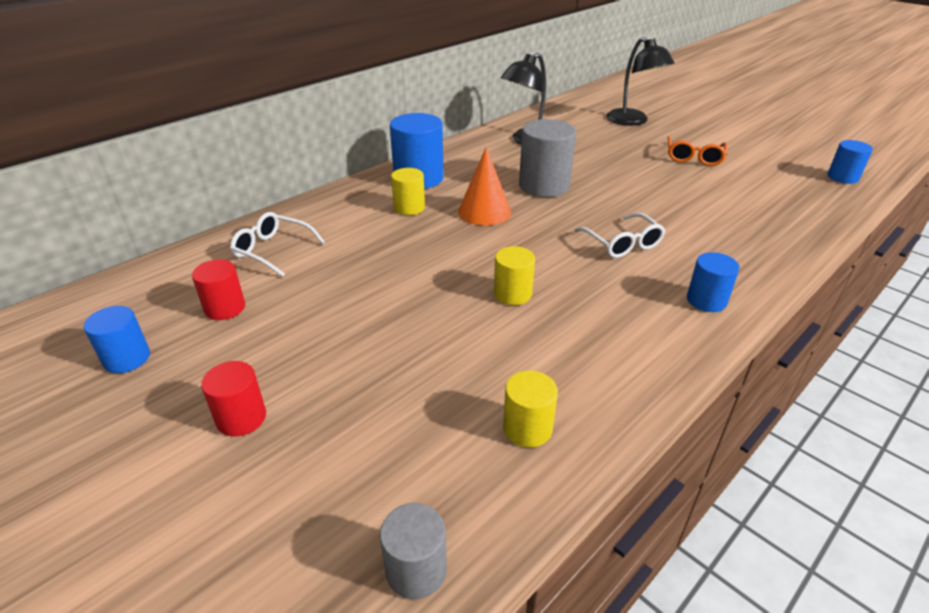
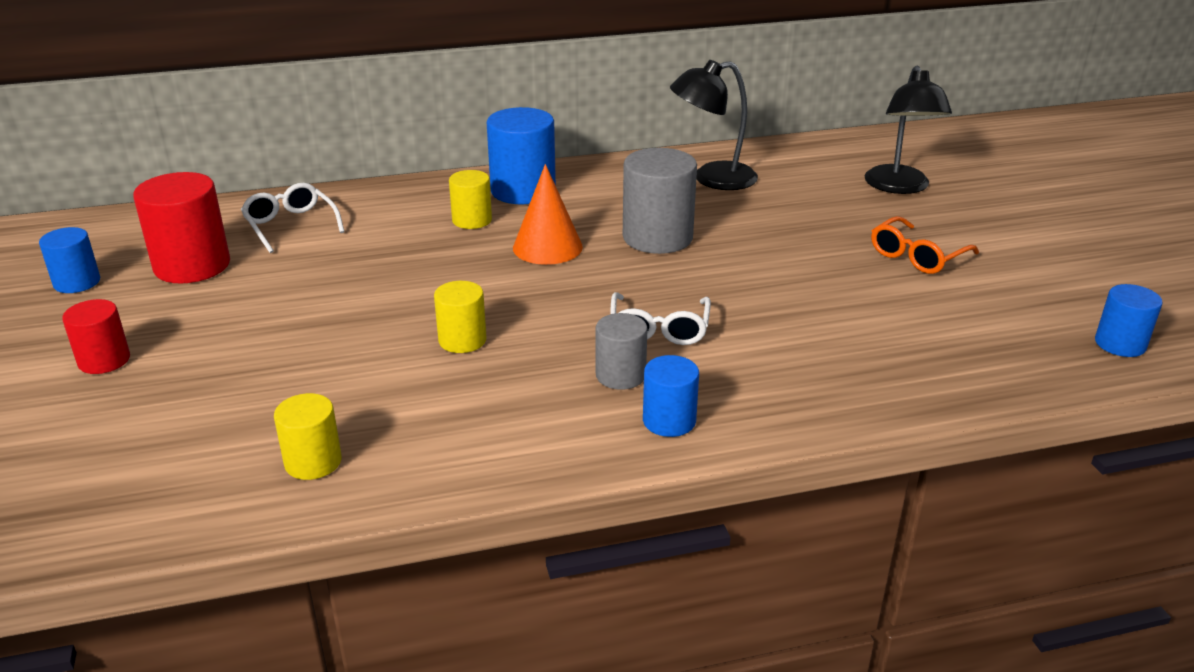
camera: 30 degrees right, 5 degrees down
(225, 308) = (192, 266): red cylinder -> red cylinder, size x1.72
(416, 570) = (94, 522): grey cylinder -> grey cylinder (620, 375)

